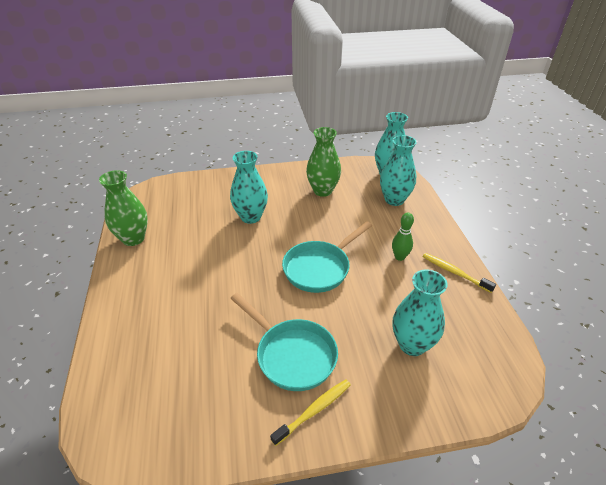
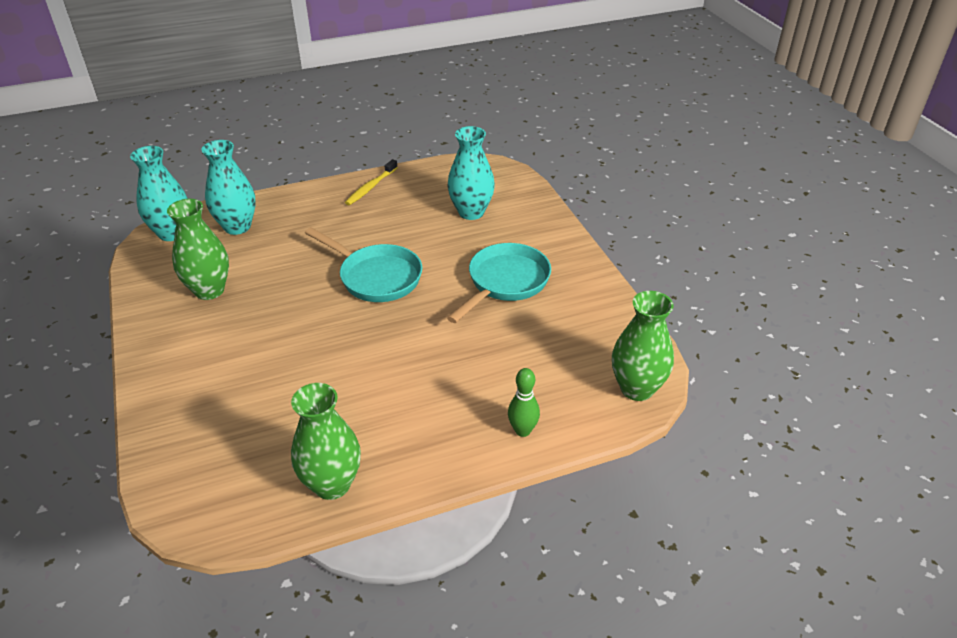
camera: 100 degrees left, 0 degrees up
(111, 433) = (636, 388): none -> green vase
(251, 217) = (273, 355): turquoise vase -> none
(314, 410) = (559, 262): yellow toothbrush -> none
(399, 257) = (350, 221): green bowling pin -> green bowling pin (522, 430)

